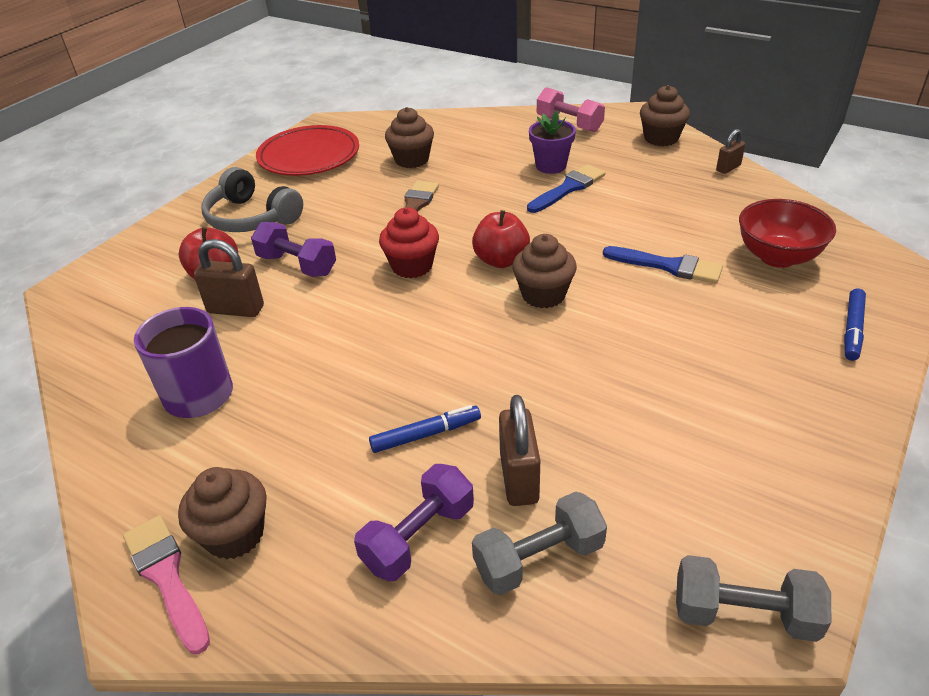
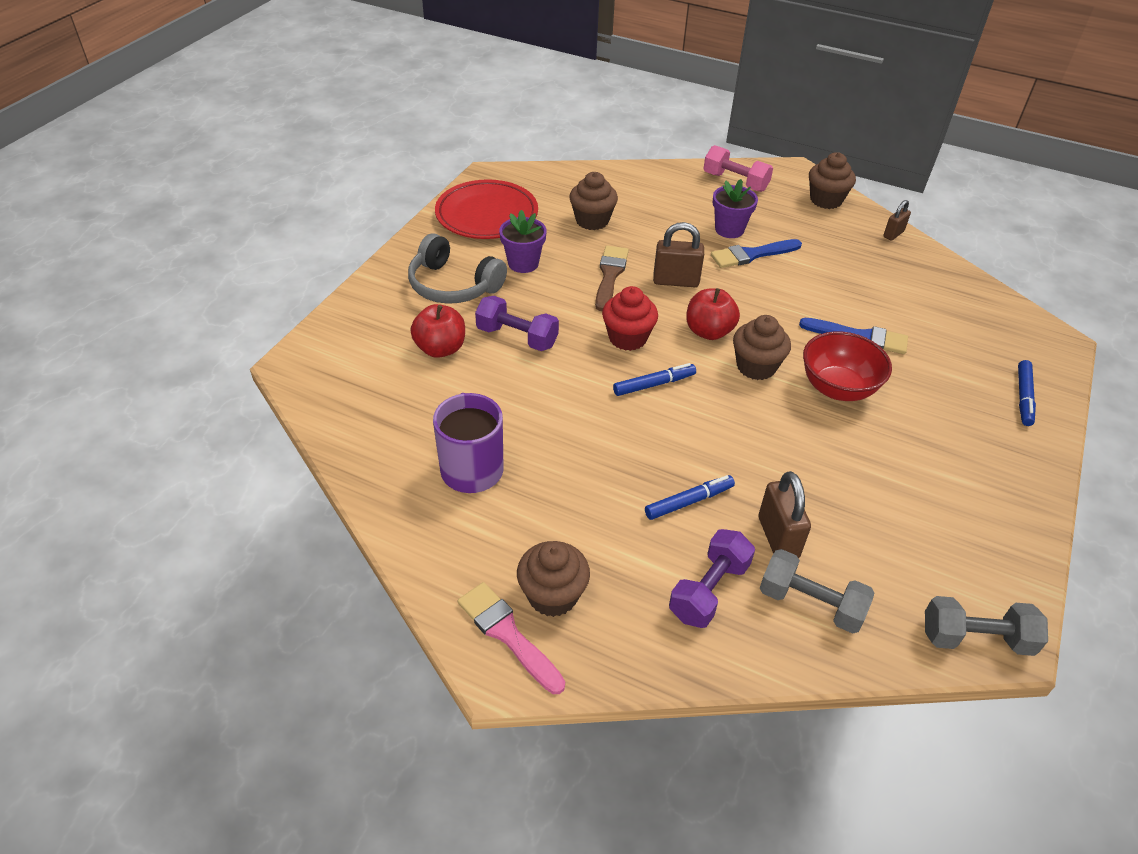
camera: 10 degrees left, 5 degrees up
(236, 309) = (474, 384): brown padlock -> brown padlock (676, 281)
(329, 198) = (523, 263): none -> purple flower pot
(425, 311) = (654, 384): none -> blue marker
(538, 558) = (810, 603): grey dumbbell -> grey dumbbell turned 60 degrees clockwise
(568, 188) = (751, 255): blue brush -> blue brush turned 150 degrees counterclockwise
(777, 257) = (952, 327): red bowl -> red bowl (837, 388)

